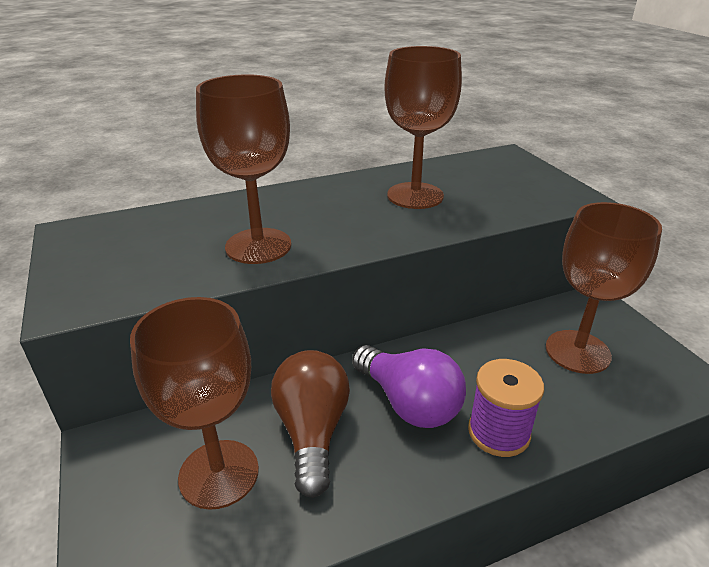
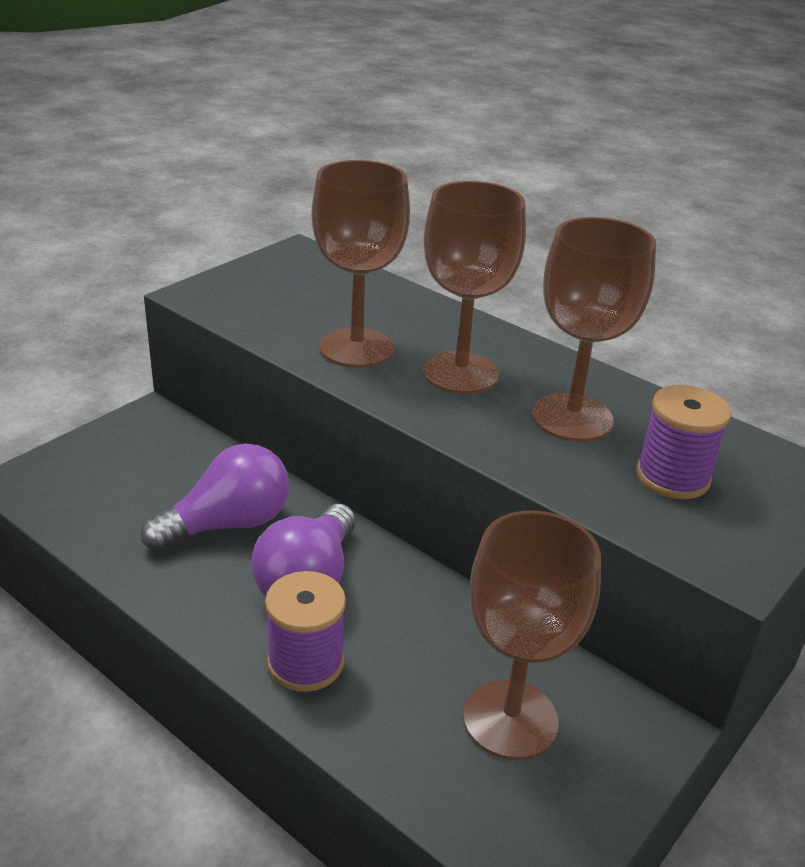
camera: 60 degrees right, 0 degrees up
(219, 473) = (151, 486): brown goblet -> brown goblet (460, 373)
(312, 432) = (228, 524): brown light bulb -> purple light bulb
(493, 187) = (672, 477): none -> purple spool

